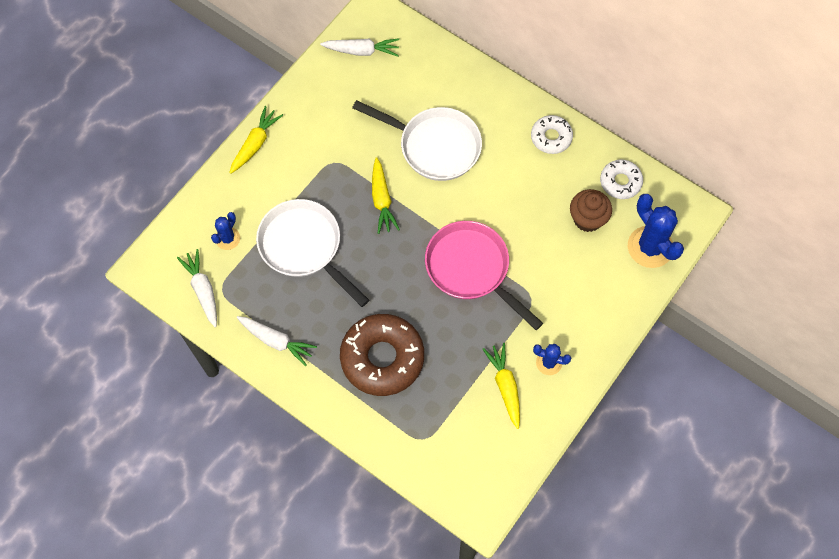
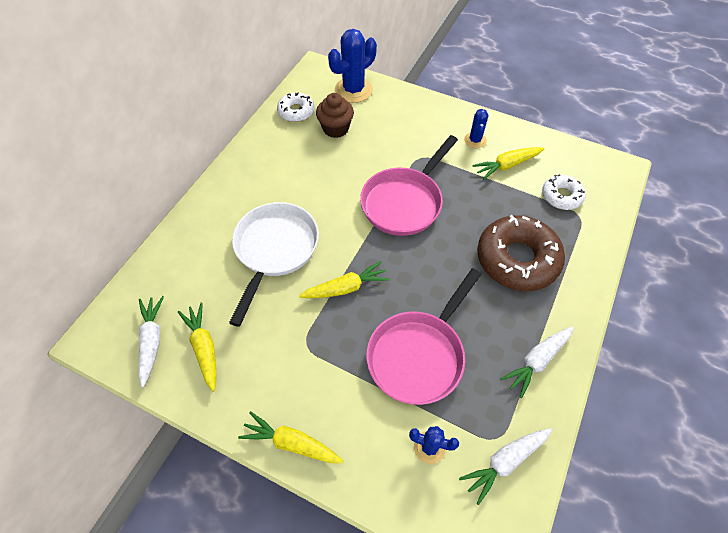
camera: 100 degrees left, 10 degrees down
(276, 341) = (537, 361): white carrot -> white carrot turned 150 degrees counterclockwise
(304, 247) = (419, 355): white pan -> pink pan
(347, 87) = (204, 348): none -> yellow carrot
(551, 137) = (256, 160): white donut -> white donut (561, 196)

